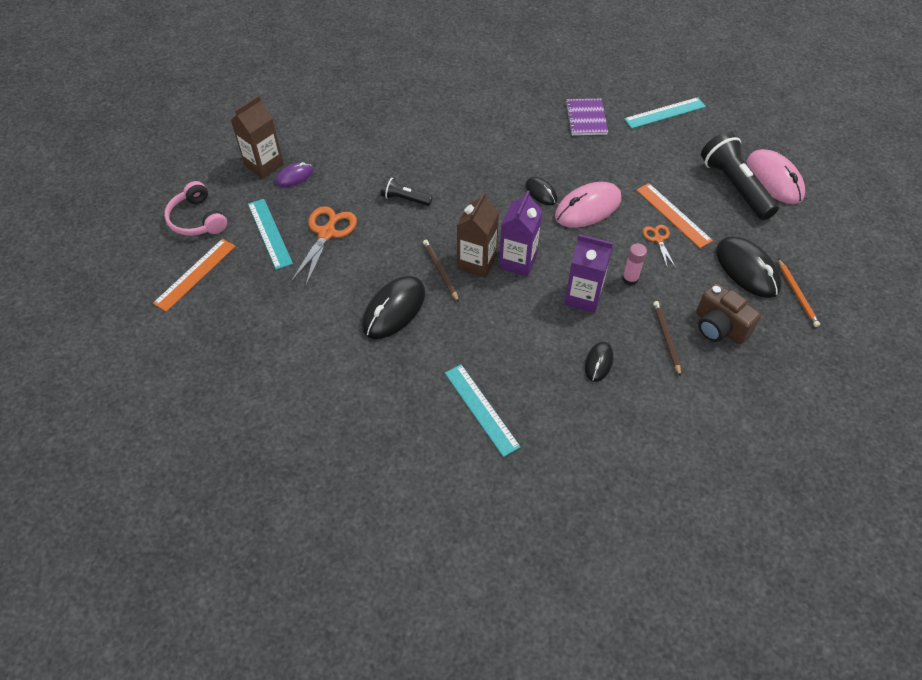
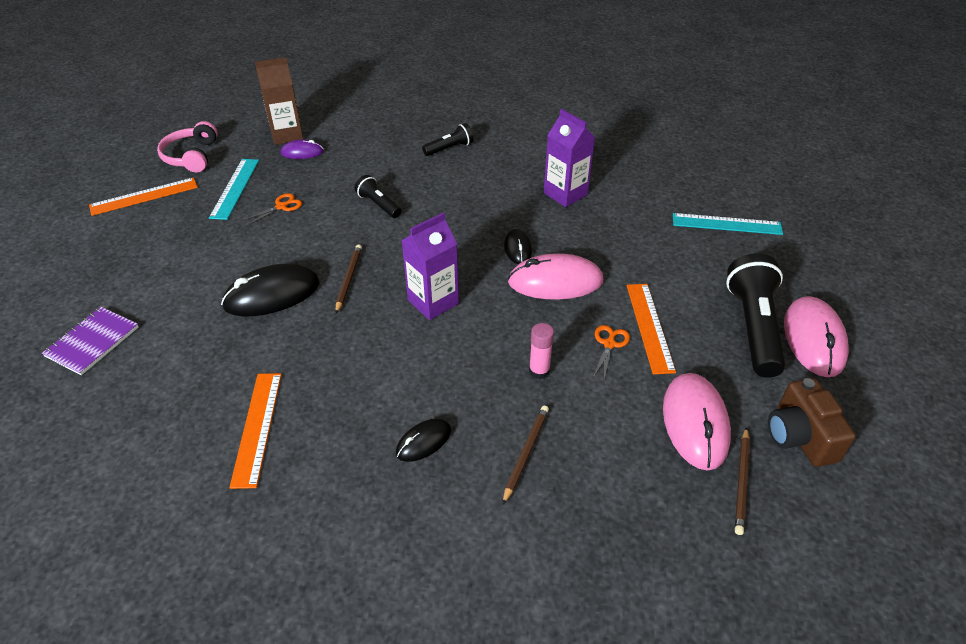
camera: 30 degrees right, 10 degrees down
(327, 233) = (281, 207): orange scissors -> orange scissors, size x0.55
(415, 125) = (449, 148): none -> black flashlight
(476, 262) = (390, 286): brown carton -> none
(481, 409) = (257, 427): turquoise ruler -> orange ruler
(583, 297) = (469, 366): purple carton -> purple carton (565, 194)
(586, 118) = (629, 199): purple notebook -> purple notebook (92, 342)
(719, 327) = (603, 472): brown camera -> brown camera (800, 437)
(747, 269) = (695, 423): black mouse -> pink mouse
(797, 294) = (742, 482): orange pencil -> brown pencil

